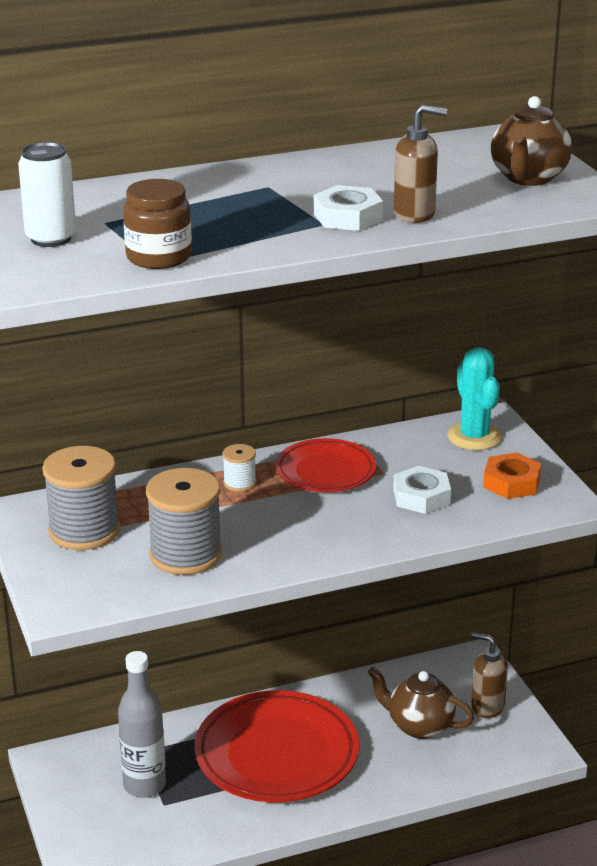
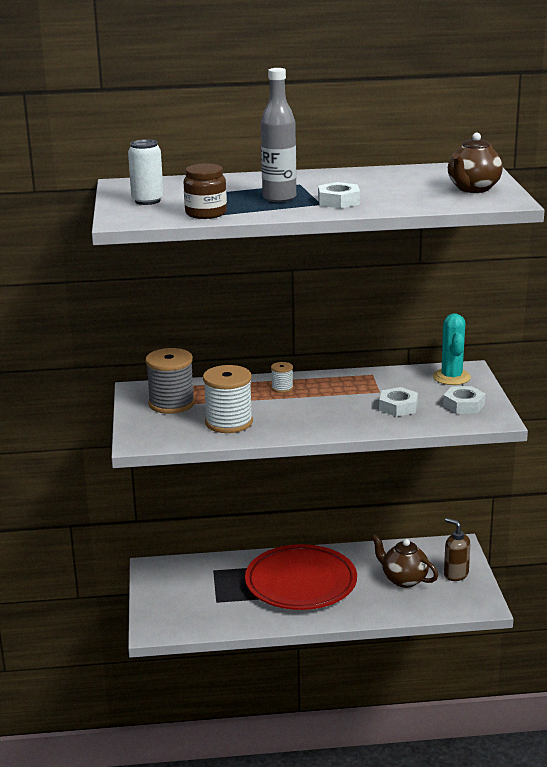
camera: 15 degrees right, 5 degrees down
(144, 785) = (208, 589): grey bottle -> grey bottle (279, 198)
(186, 555) = (229, 422): grey spool -> white spool
(325, 471) = (341, 387): red plate -> none
(415, 214) = (383, 202): brown soap dispenser -> none
(511, 483) = (463, 405): orange nut -> white nut

